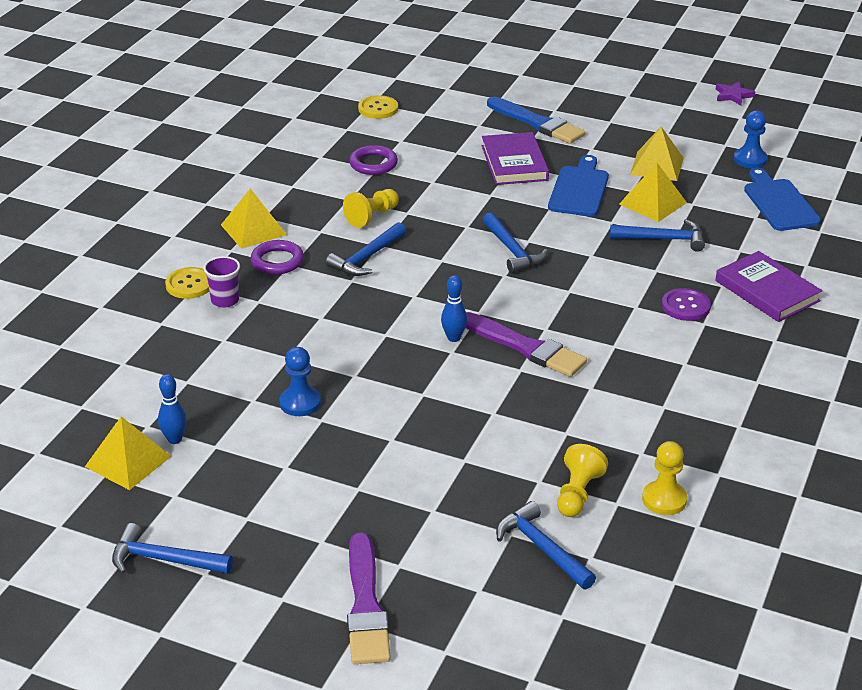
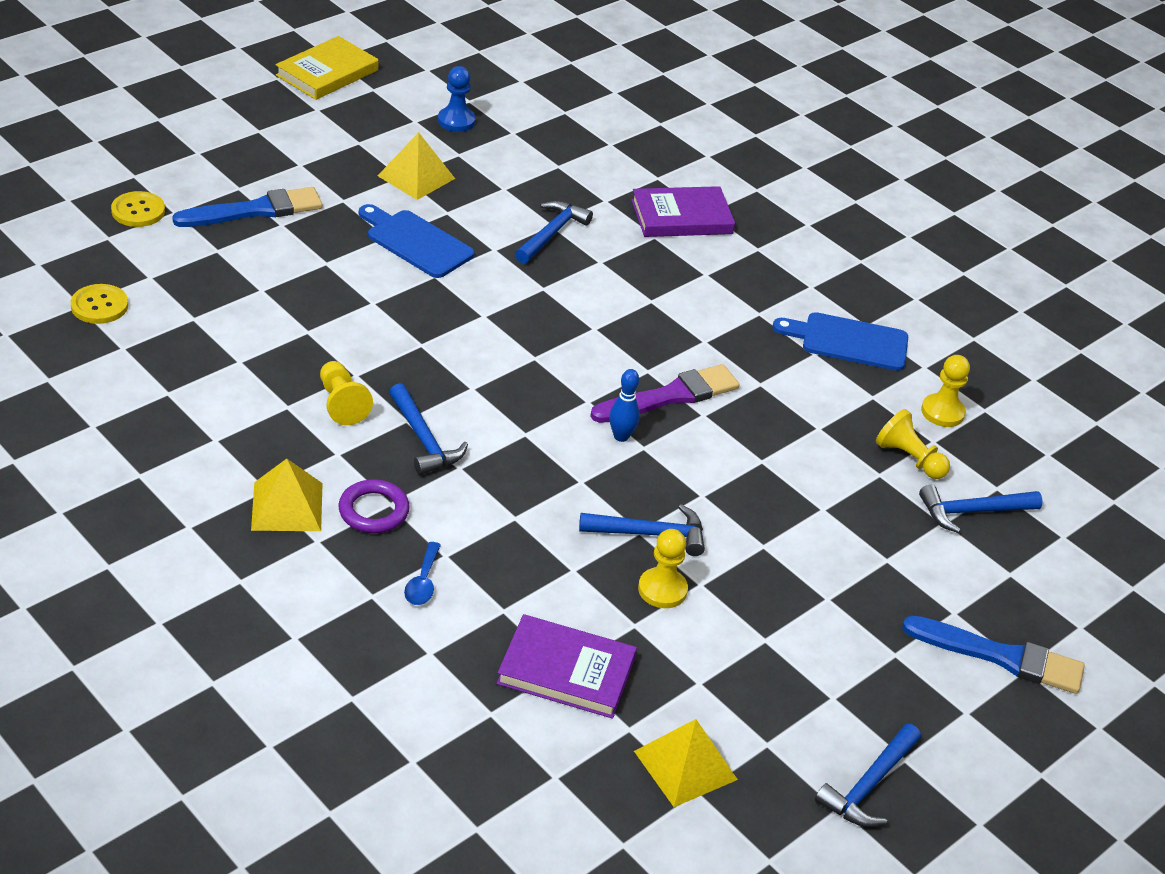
camera: 70 degrees left, 5 degrees up
(174, 439) = (668, 712): blue bowling pin -> none
(189, 284) = (365, 601): yellow button -> yellow button (138, 211)
(225, 300) = (423, 582): purple cup -> blue spoon
(300, 403) = (662, 590): blue pawn -> yellow pawn
(366, 605) = (1000, 656): purple brush -> blue brush
(373, 164) = (226, 358): purple ring -> none
(512, 251) = (494, 333): blue hammer -> blue hammer (650, 534)
(514, 163) = (323, 260): purple book -> purple book (566, 671)
(652, 203) = (482, 210): yellow pyramid -> none
(685, 306) = (672, 272): purple button -> none
(733, 96) = (327, 73): purple star -> yellow book
(779, 203) = (546, 142): blue cutting board -> blue cutting board (848, 341)

